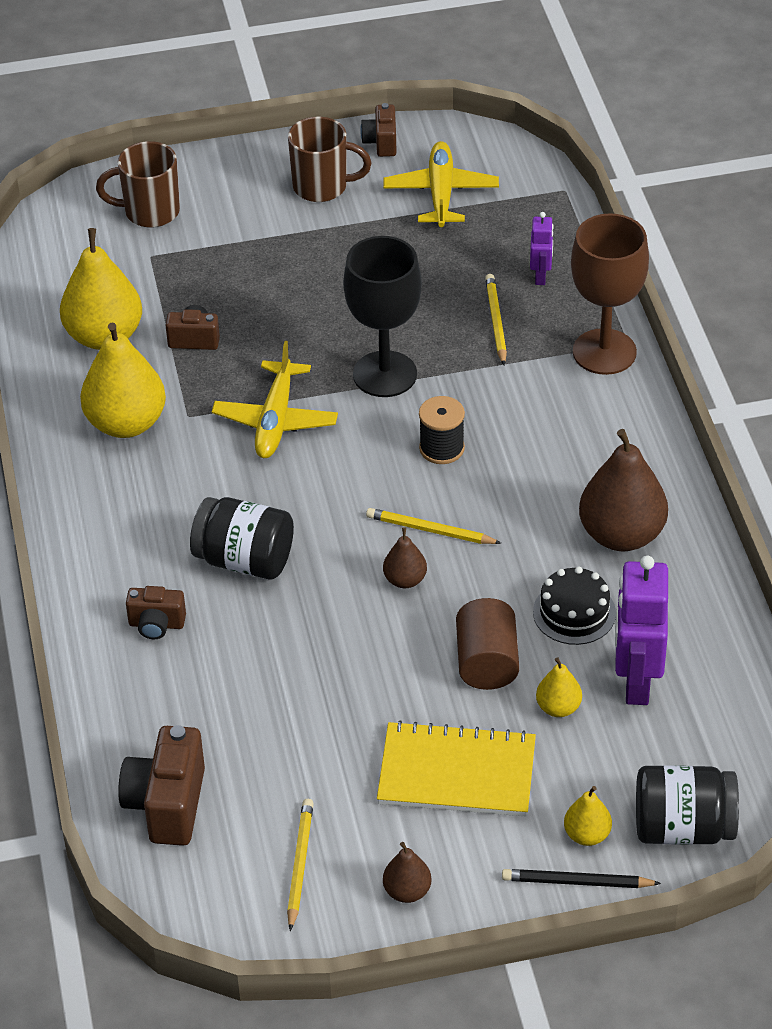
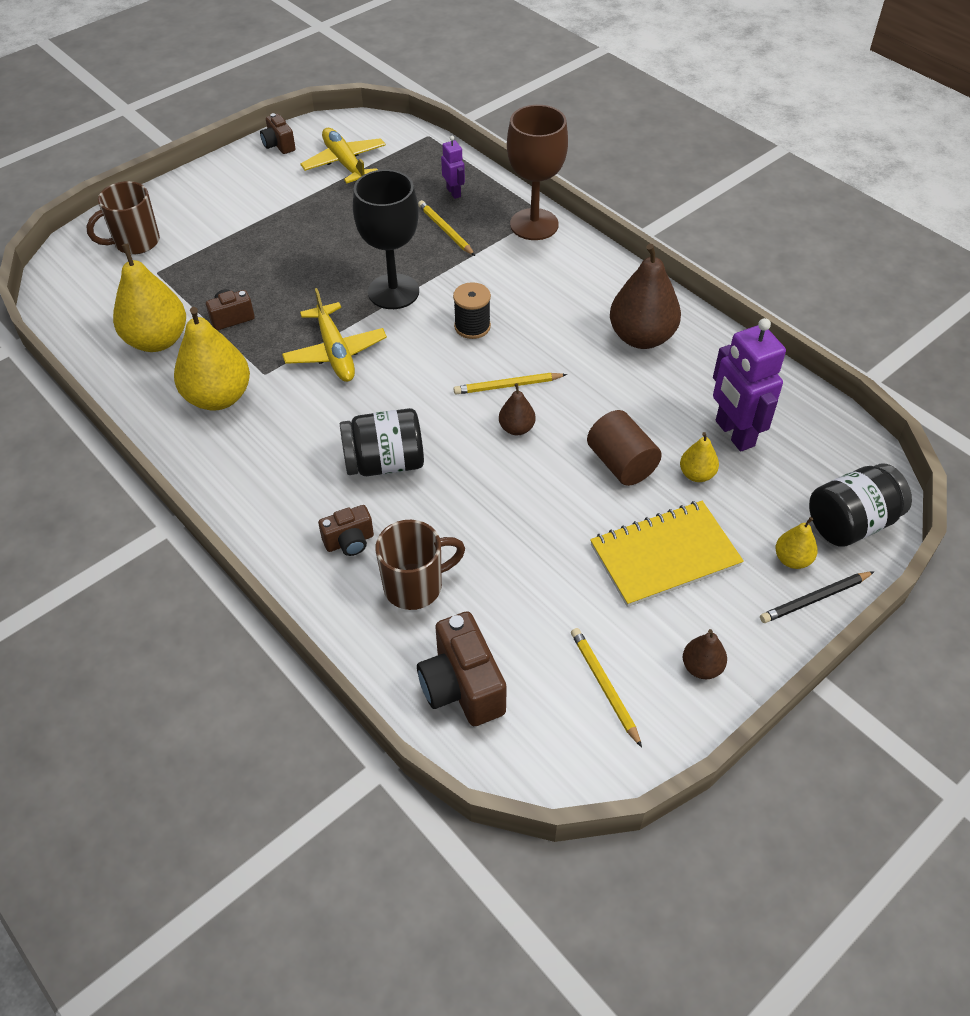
camera: 30 degrees left, 5 degrees up
(322, 187) = (256, 185): brown mug -> brown mug (415, 586)
(574, 612) = (653, 402): black cake -> none

